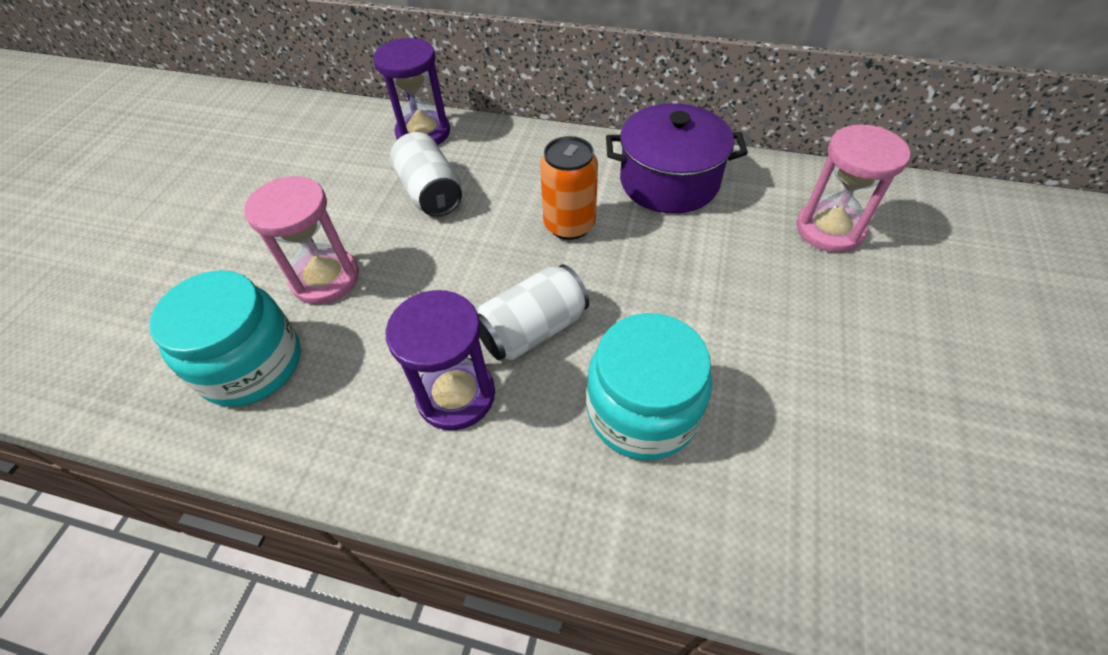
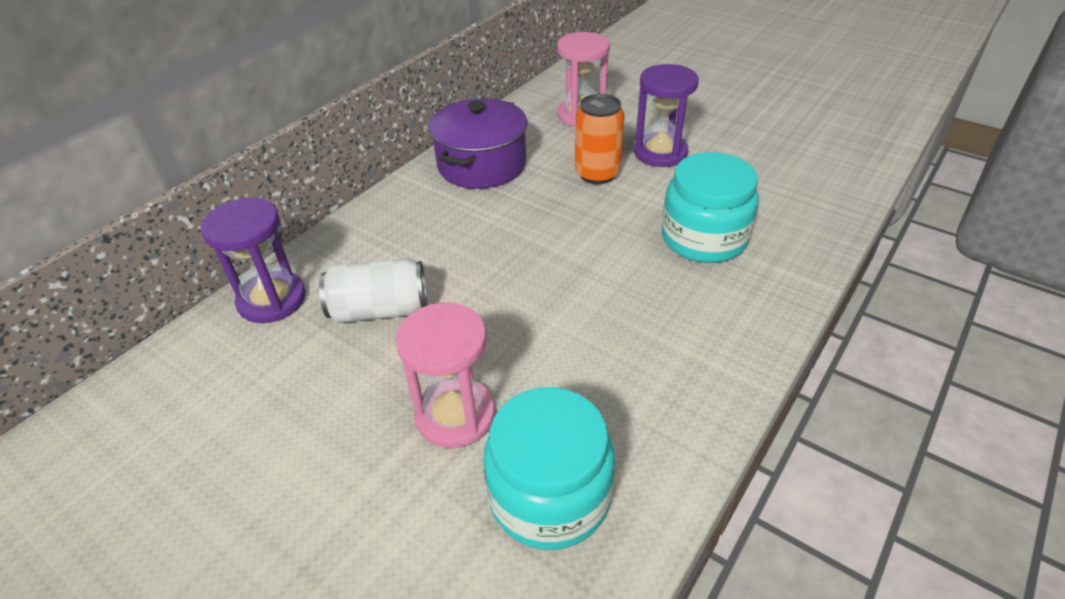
camera: 70 degrees left, 10 degrees down
(456, 395) = (653, 335): purple hourglass -> purple hourglass (660, 153)
(533, 330) = (603, 276): white can -> none
(569, 225) = (494, 228): orange can -> orange can (597, 174)

